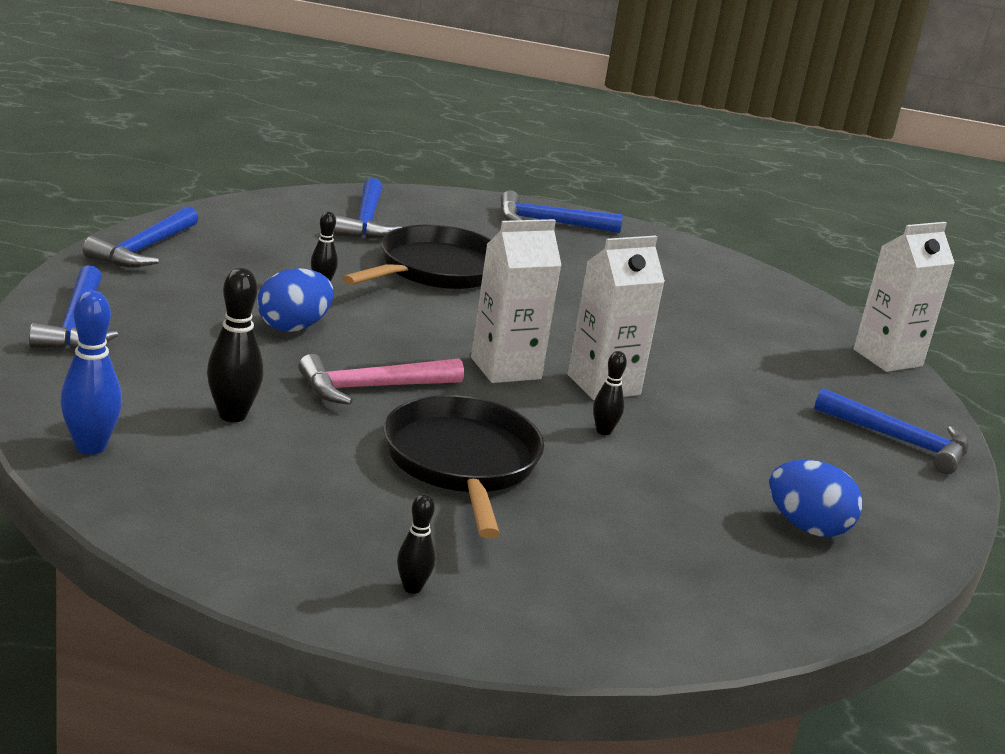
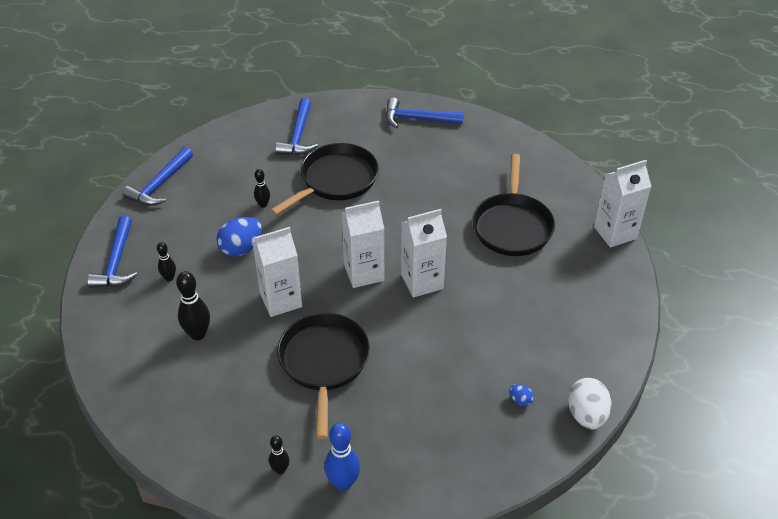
camera: 10 degrees right, 20 degrees up
(91, 447) = (118, 369): blue bowling pin -> blue bowling pin (343, 483)
(372, 387) = (281, 300): pink hammer -> white carton
(603, 431) = (413, 325): black bowling pin -> black bowling pin (169, 278)
(728, 338) = (512, 226): none -> black pan
(807, 527) = (520, 400): blue egg -> blue egg, size x0.48
(899, 441) = (600, 315): blue hammer -> none
(921, 550) = (586, 415): none -> white egg

